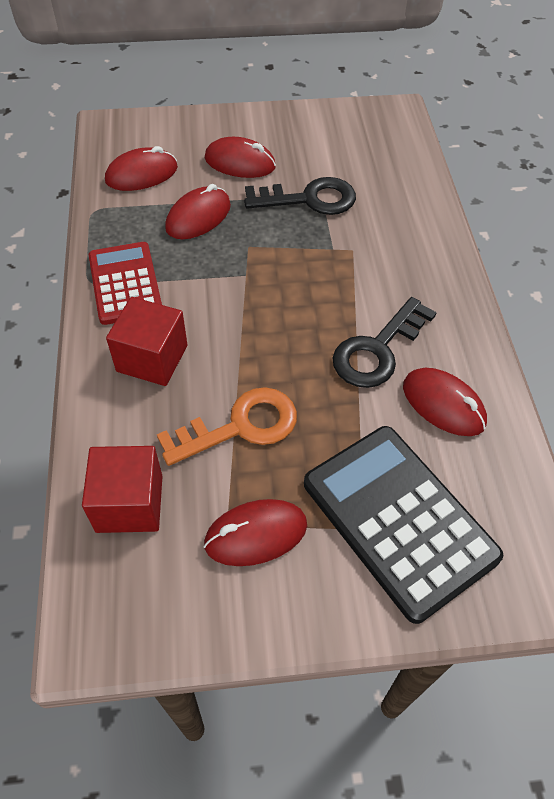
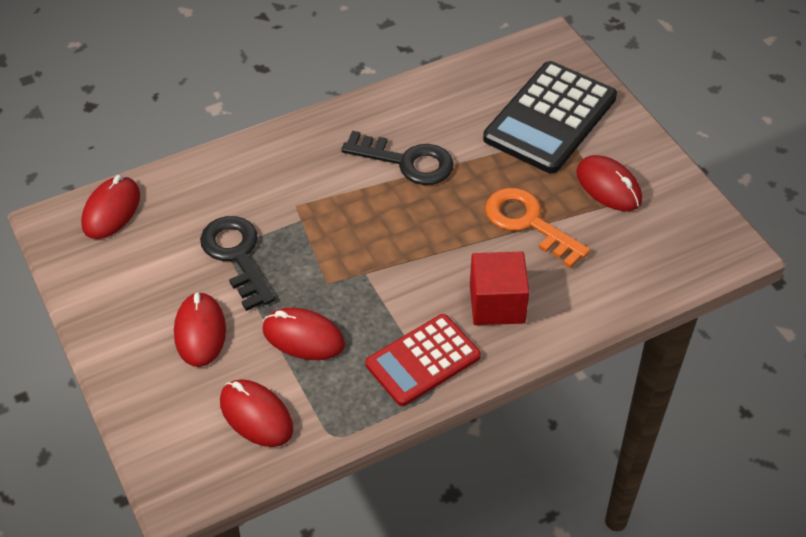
camera: 110 degrees left, 5 degrees down
(129, 503) = (632, 264): red cube -> none
(443, 404) = (440, 114): red mouse -> red mouse (111, 210)

